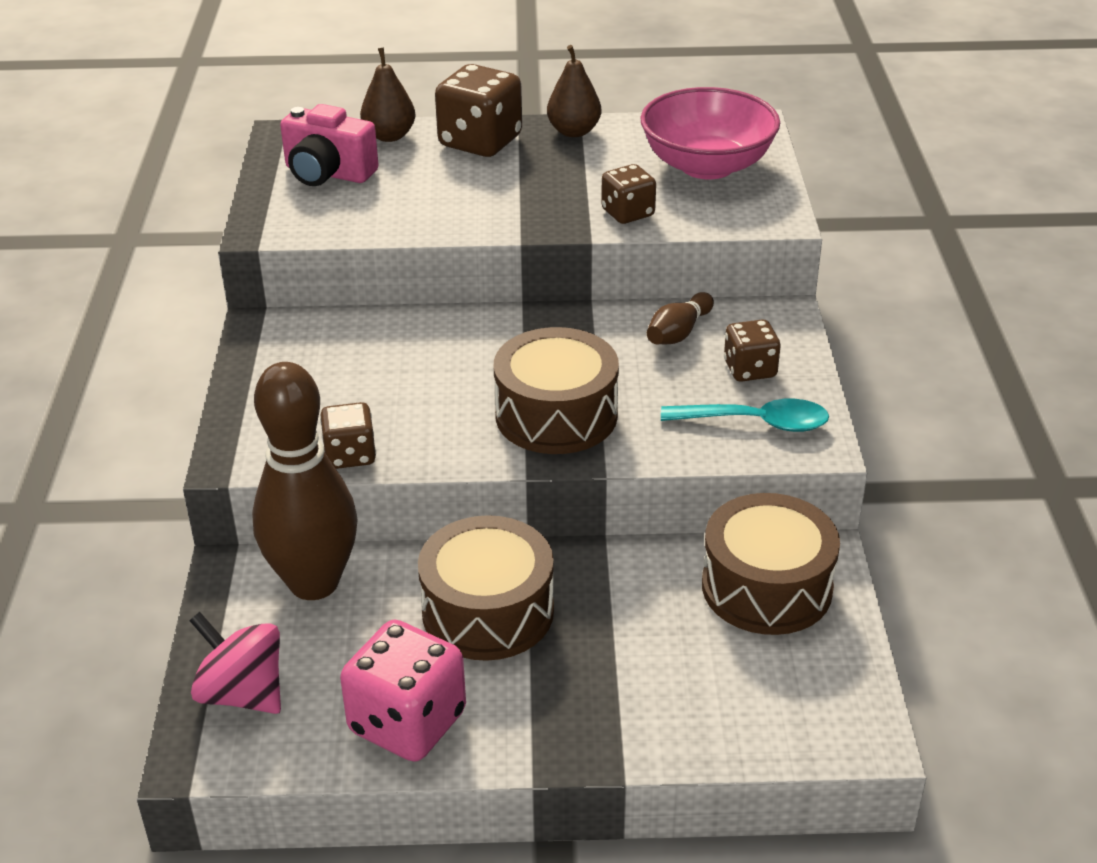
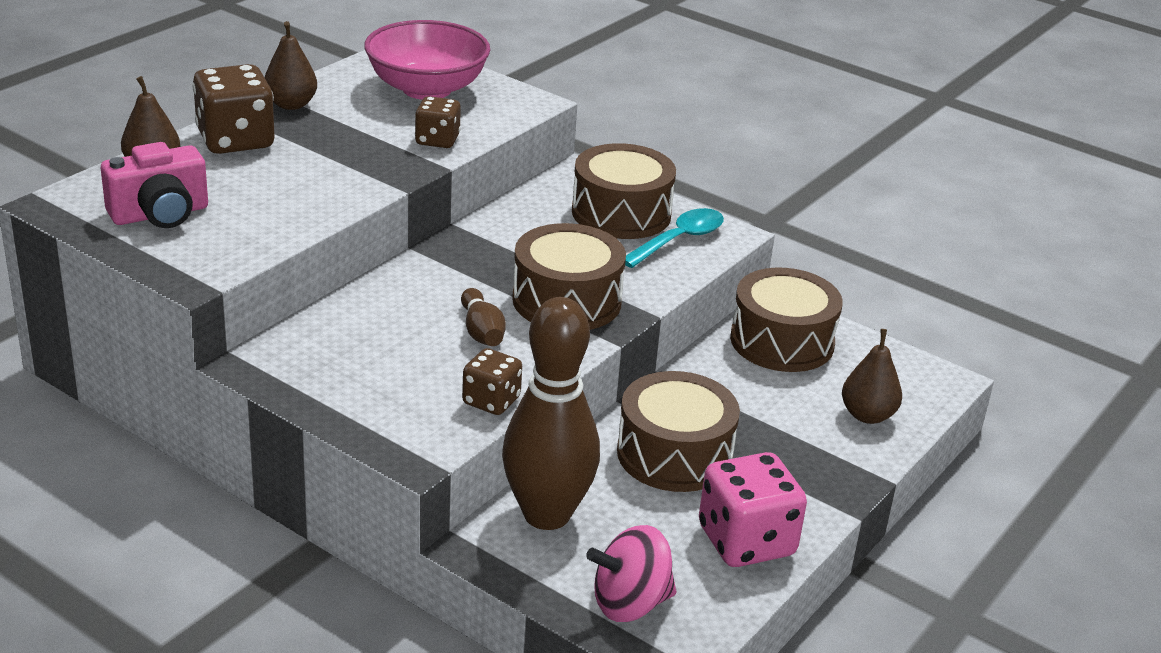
camera: 55 degrees left, 5 degrees down
(678, 333) = (543, 214): brown bowling pin -> brown bowling pin (481, 331)
(718, 708) = (867, 415): none -> brown pear
(750, 369) = (621, 213): brown dice -> brown drum

